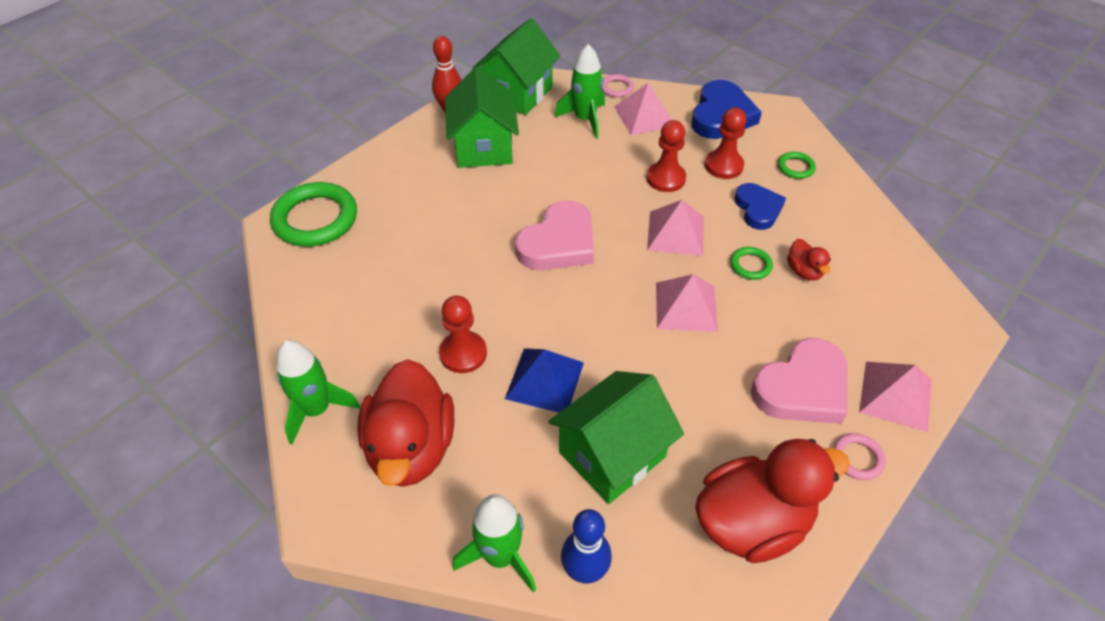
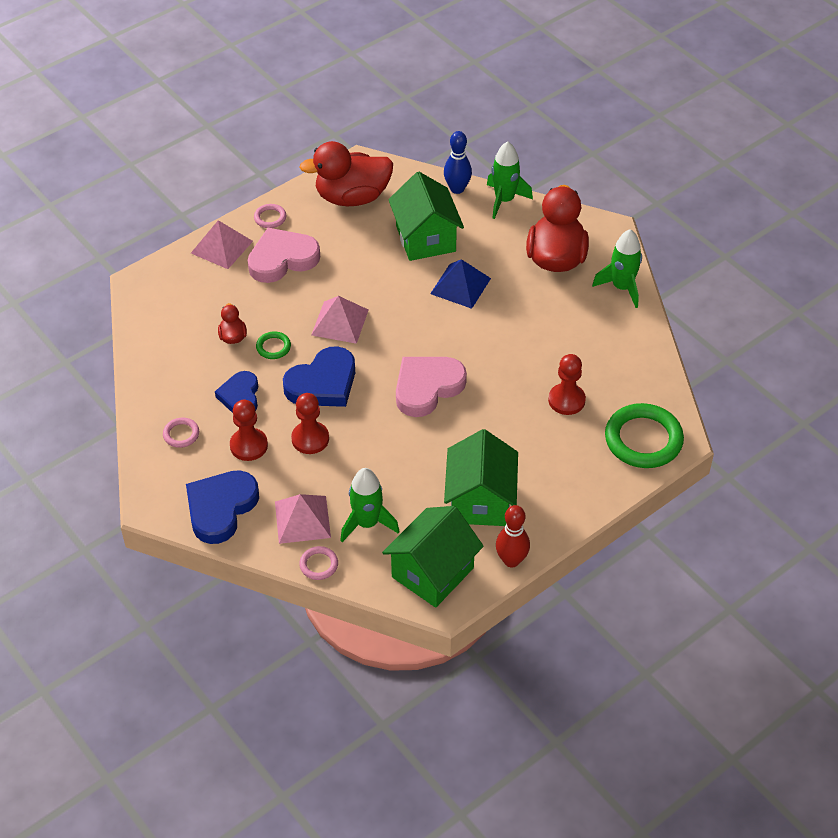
camera: 170 degrees left, 0 degrees up
(463, 353) = (517, 310): red pawn -> red pawn (566, 400)
(612, 454) = (425, 238): green house -> green house turned 75 degrees counterclockwise
(676, 233) = (323, 383): pink pyramid -> blue heart
(795, 167) = (181, 434): green ring -> pink ring

